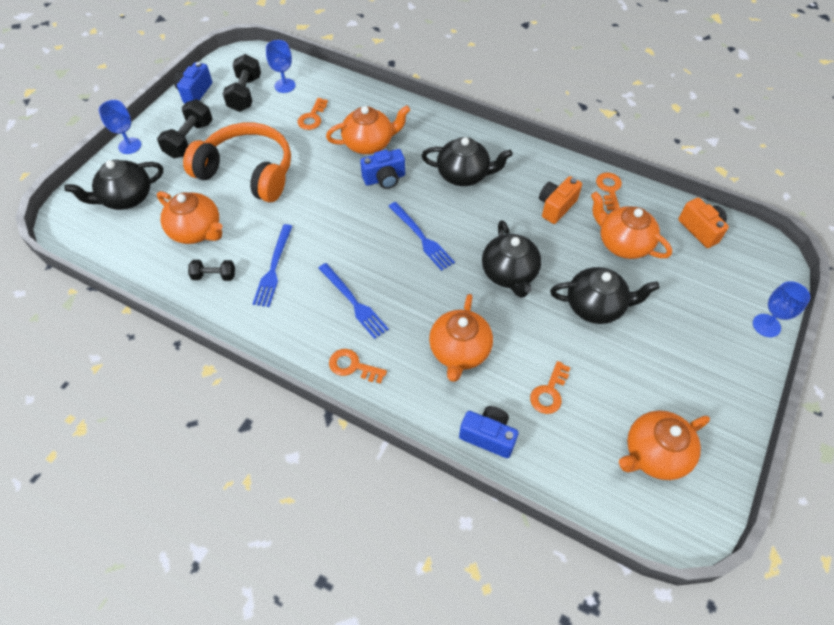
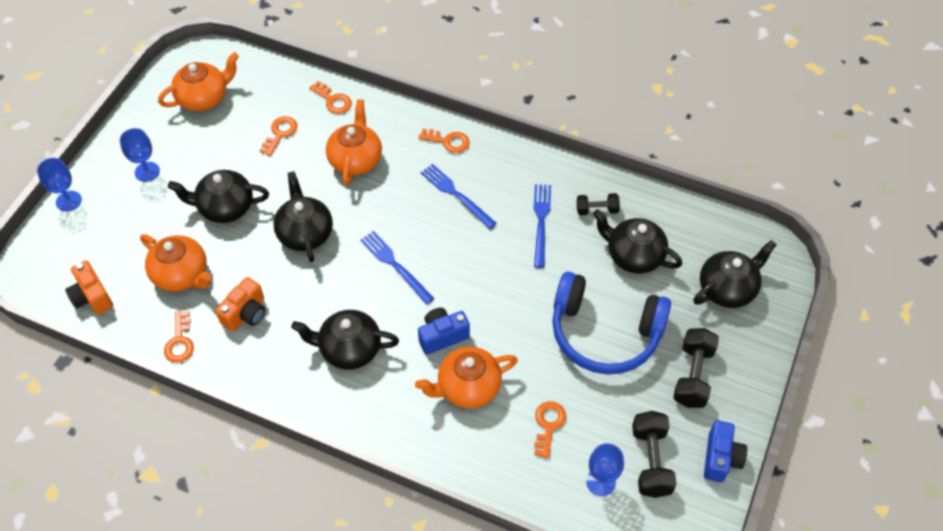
camera: 175 degrees right, 0 degrees up
(130, 146) = (761, 360): blue goblet -> blue goblet (147, 172)
(197, 231) = (633, 255): orange teapot -> black teapot
(248, 172) = (604, 333): orange headphones -> blue headphones
(488, 436) = (333, 100): blue camera -> orange key

